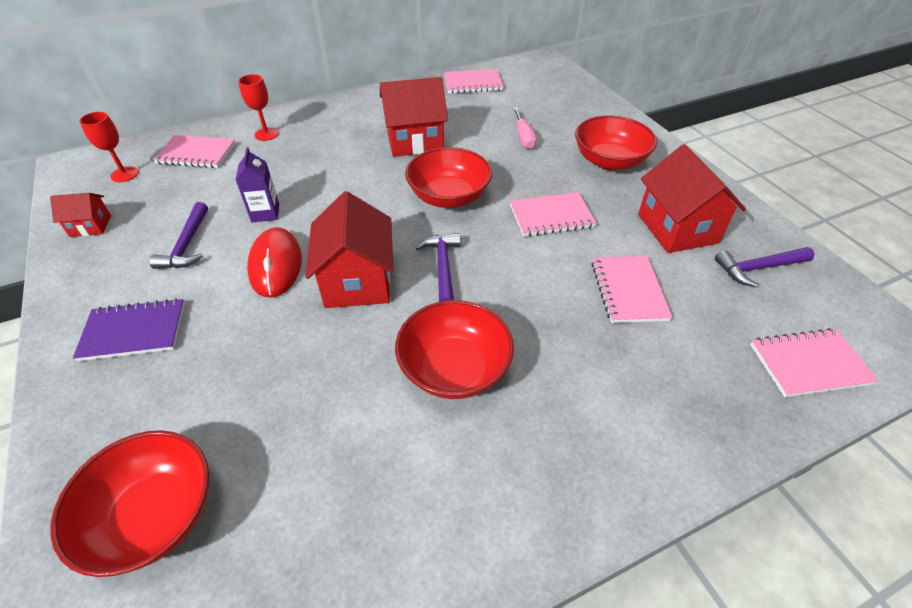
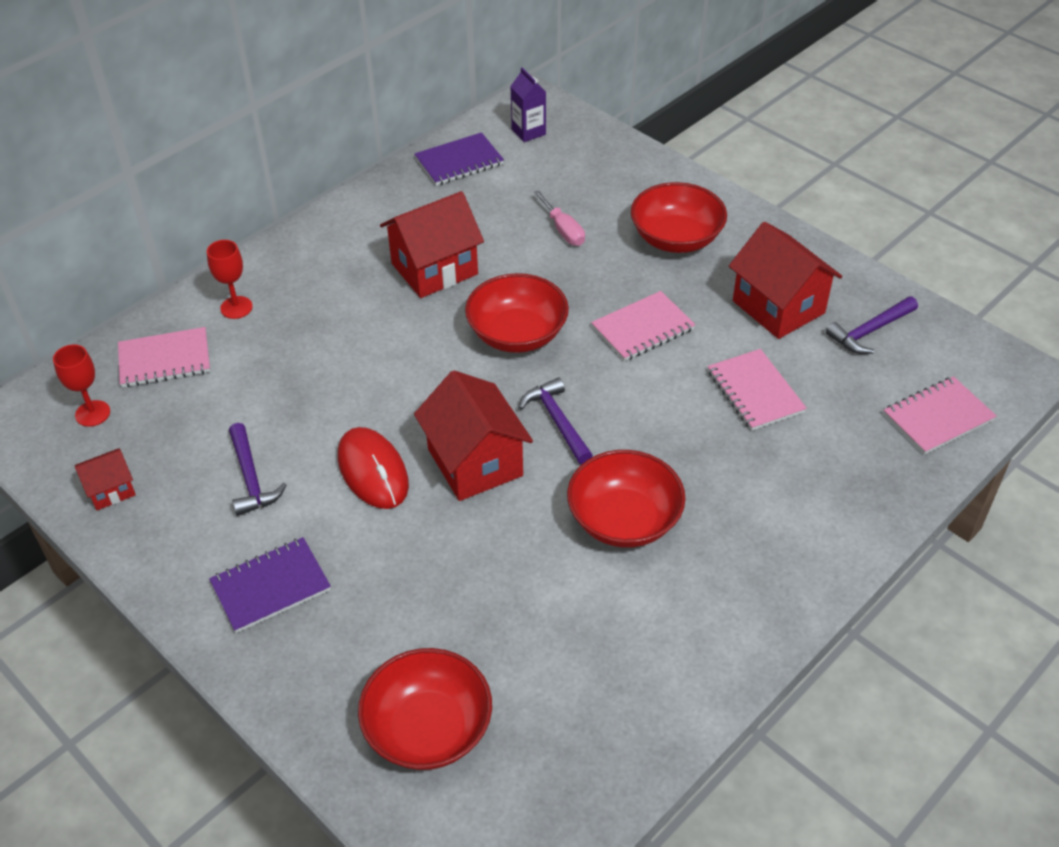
camera: 20 degrees left, 0 degrees up
(265, 213) = (315, 414): purple carton -> purple carton (528, 132)
(473, 83) = (459, 161): pink notebook -> purple notebook

